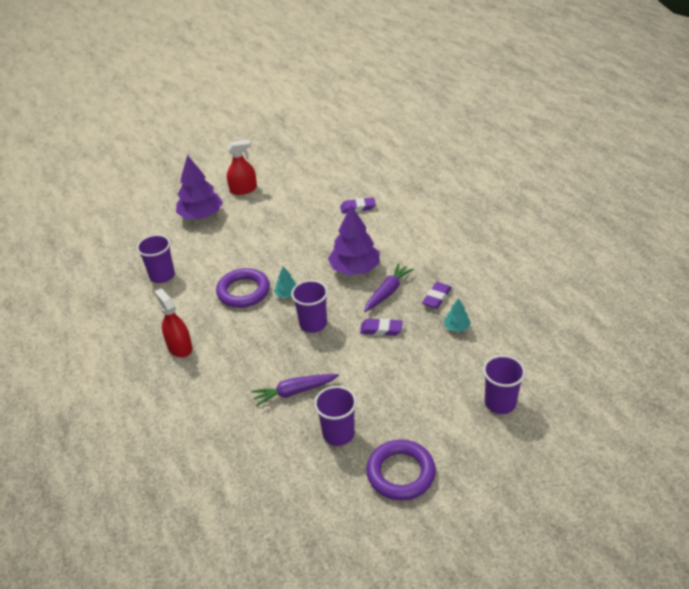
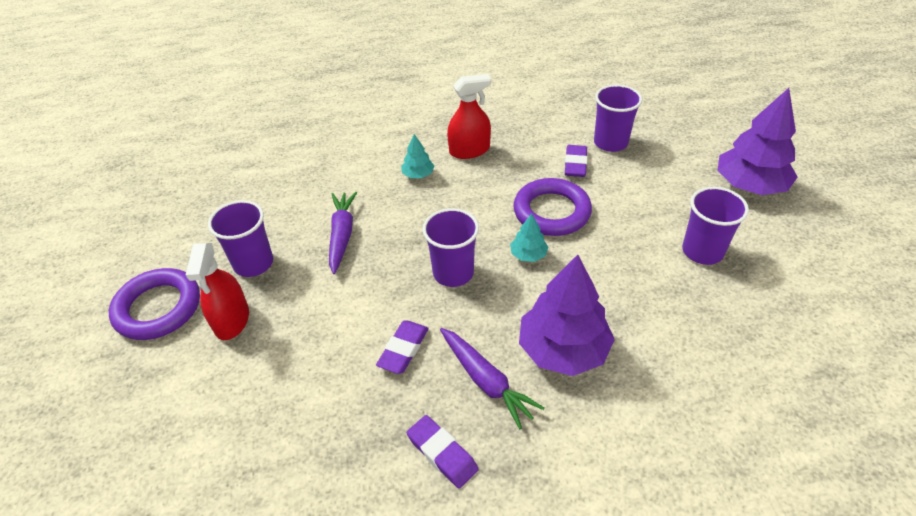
camera: 105 degrees right, 5 degrees up
(243, 189) = (827, 239): red spray bottle -> red spray bottle (232, 320)
(358, 208) = (756, 397): purple eraser -> purple eraser (575, 164)
(457, 327) = (355, 460): turquoise tree -> turquoise tree (418, 174)
(500, 403) = (171, 463): purple cup -> purple cup (702, 251)

